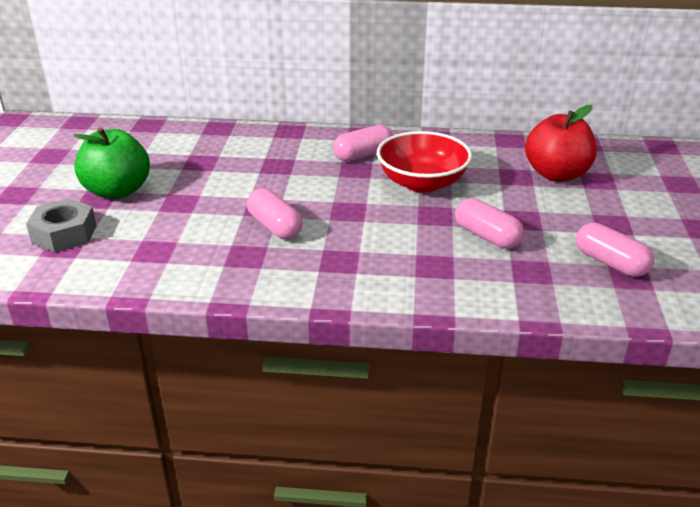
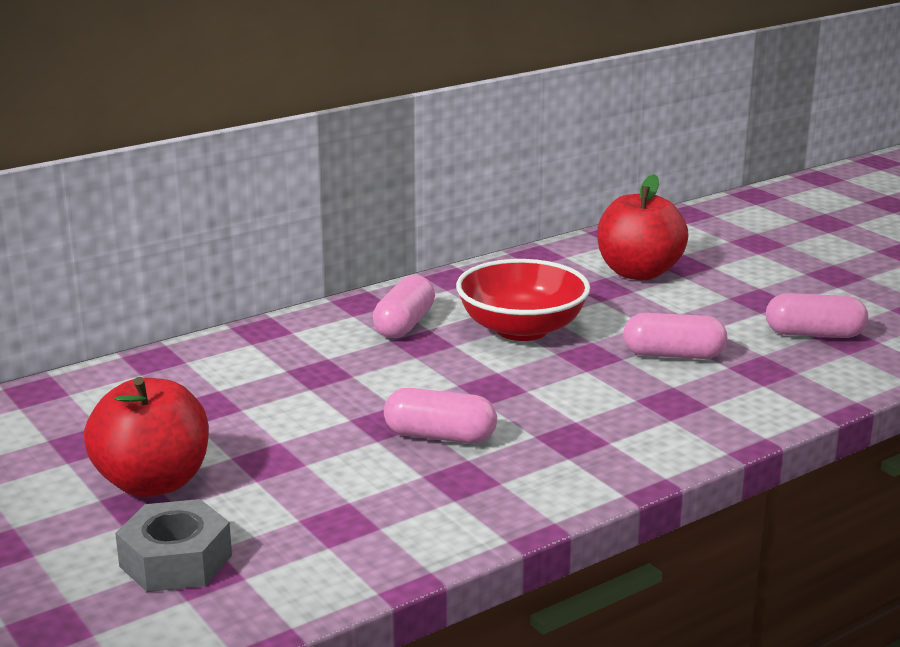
camera: 40 degrees left, 10 degrees down
(117, 191) = (153, 483): green apple -> red apple

